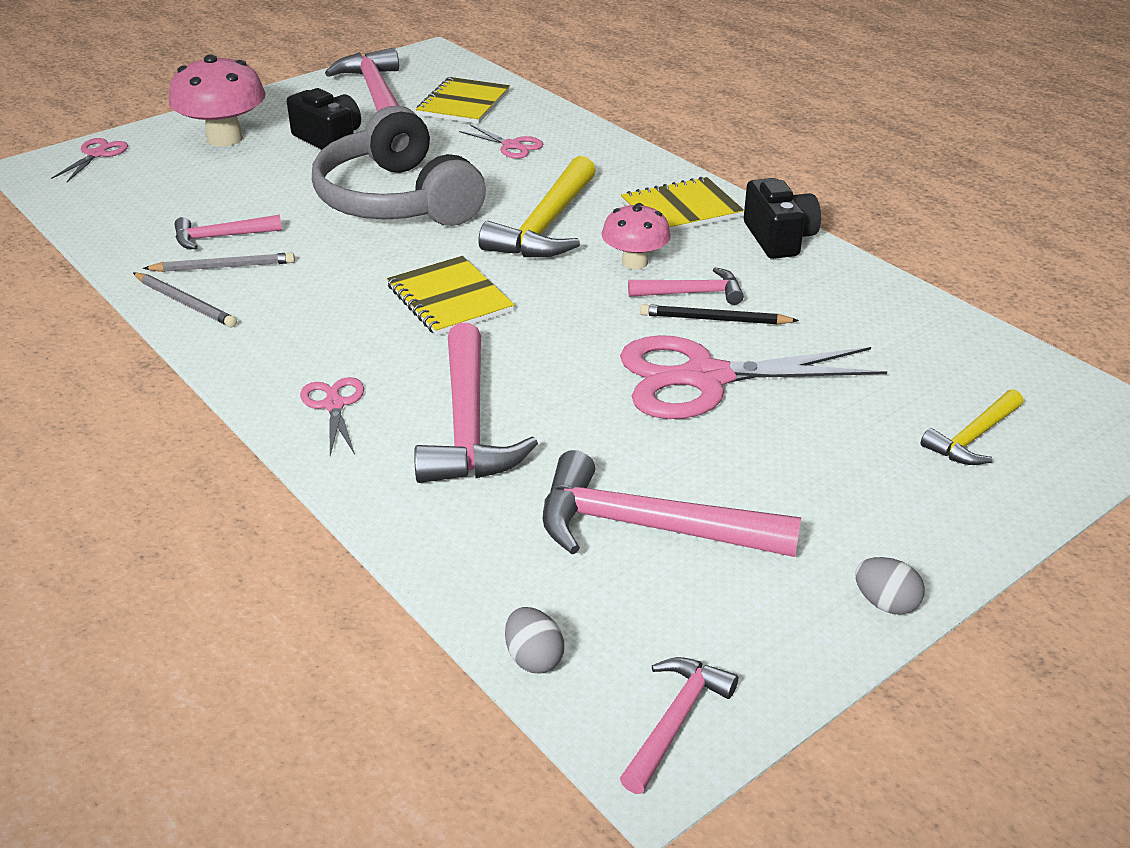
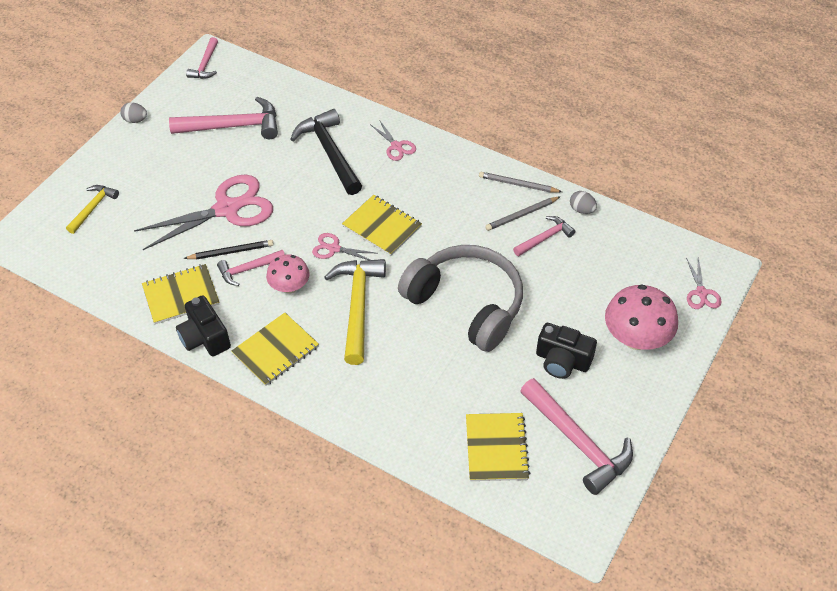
camera: 160 degrees right, 15 degrees up
(468, 424) = (330, 152): pink hammer -> black hammer
(511, 146) = (425, 395): pink scissors -> pink scissors (334, 248)
(534, 658) = (259, 70): grey egg -> grey egg (582, 210)
(809, 286) = (181, 295): none -> yellow notebook

